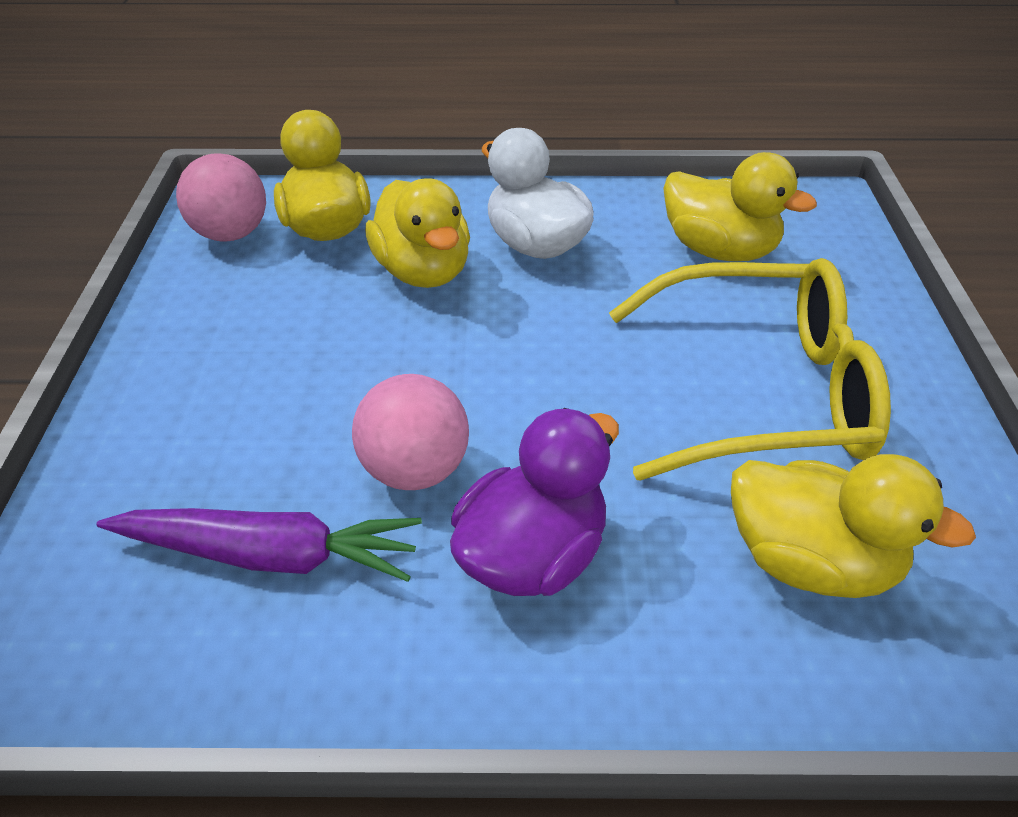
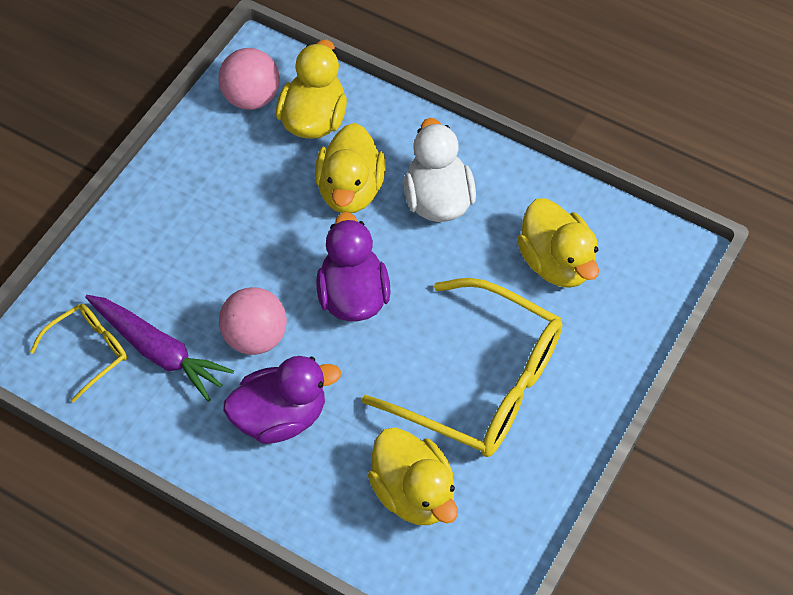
camera: 30 degrees right, 15 degrees up
(140, 612) = (88, 352): none -> yellow glasses
(515, 369) = (353, 296): none -> purple duck

